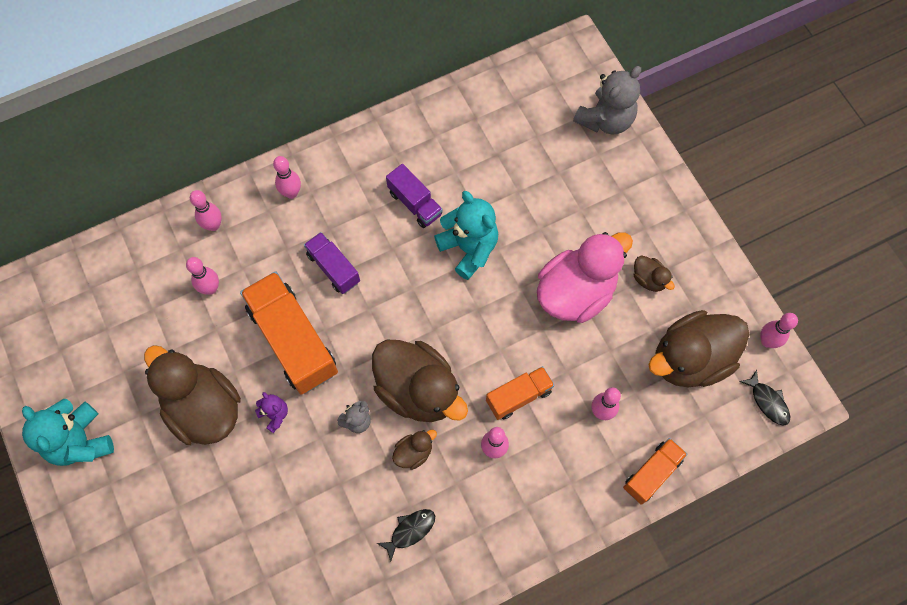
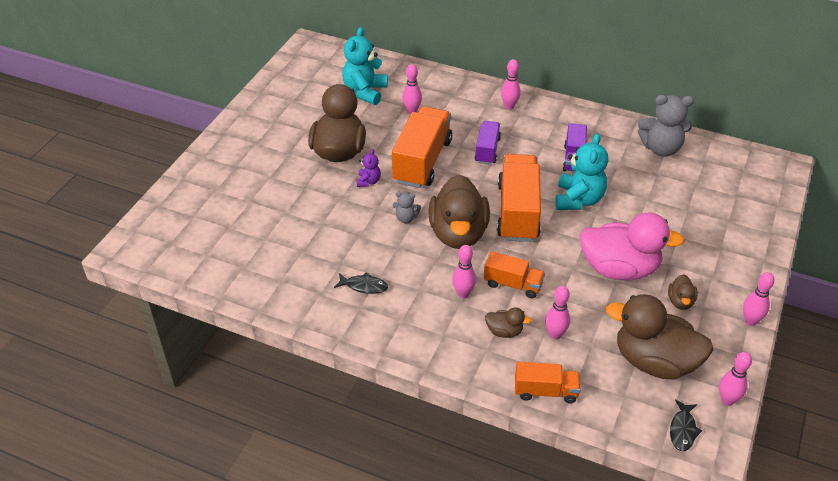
camera: 50 degrees right, 25 degrees down
(80, 441) = (267, 118): turquoise teddy bear -> turquoise teddy bear (365, 92)
(213, 225) = (450, 90): pink bowling pin -> pink bowling pin (750, 321)
(414, 452) = (416, 256): brown duck -> brown duck (504, 331)
(437, 314) = (518, 212): none -> orange truck
(605, 120) = (757, 209): grey teddy bear -> grey teddy bear (661, 148)

